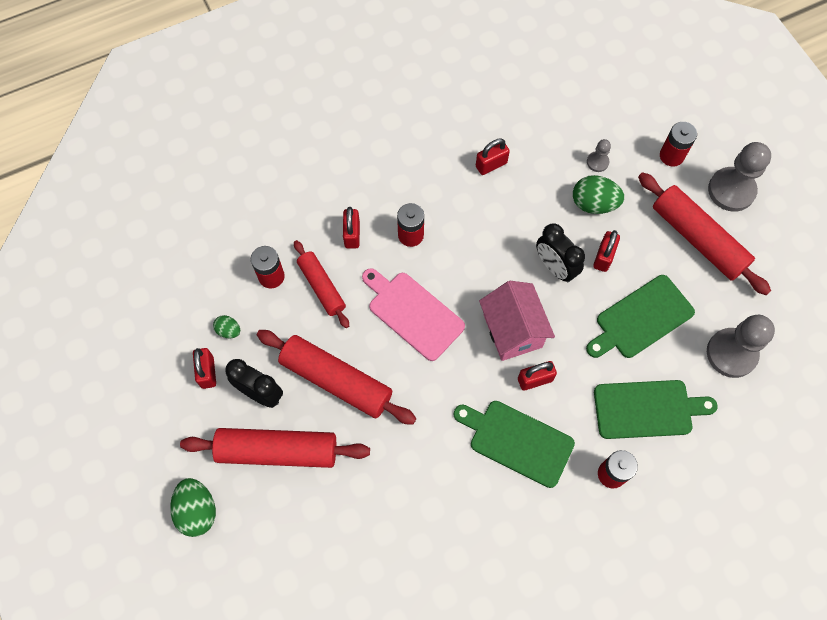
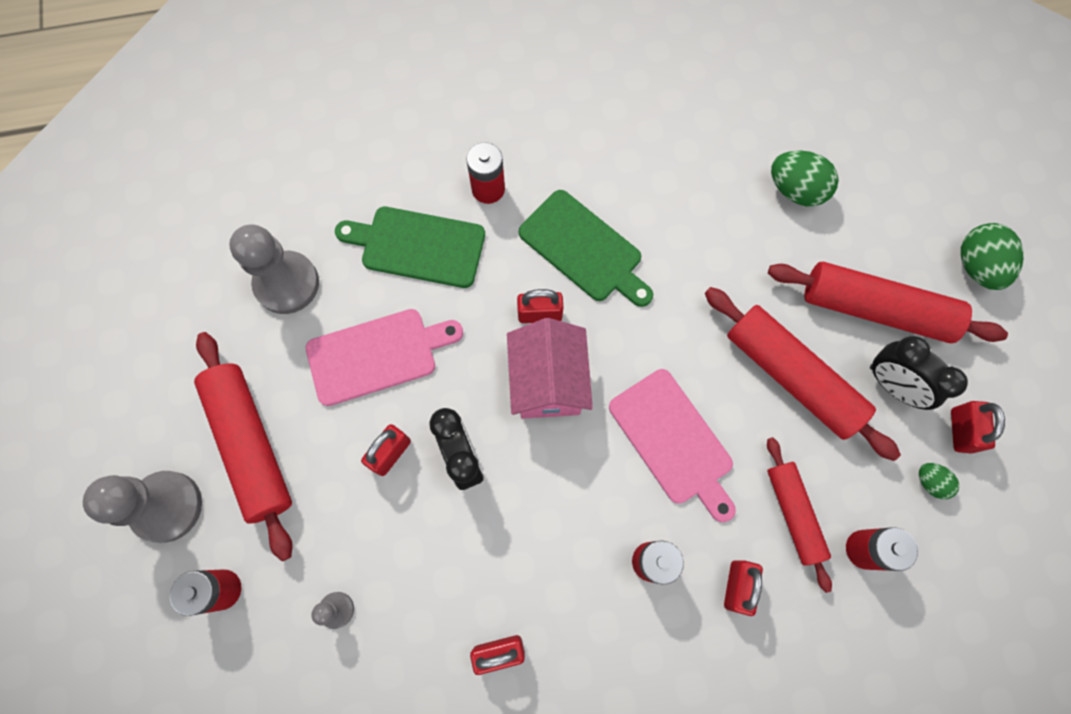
camera: 165 degrees left, 5 degrees up
(593, 204) = (370, 539): green egg -> green egg (795, 190)
(641, 318) = (377, 355): green cutting board -> pink cutting board

